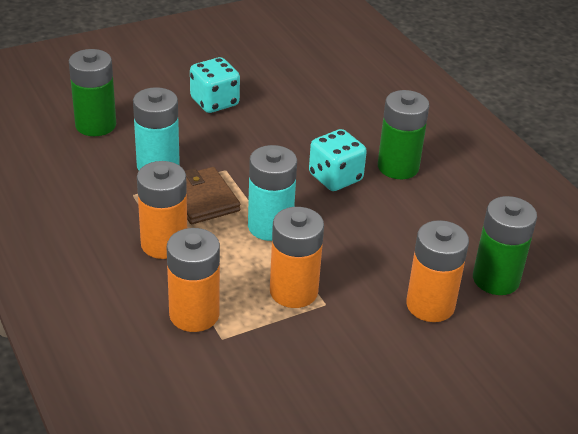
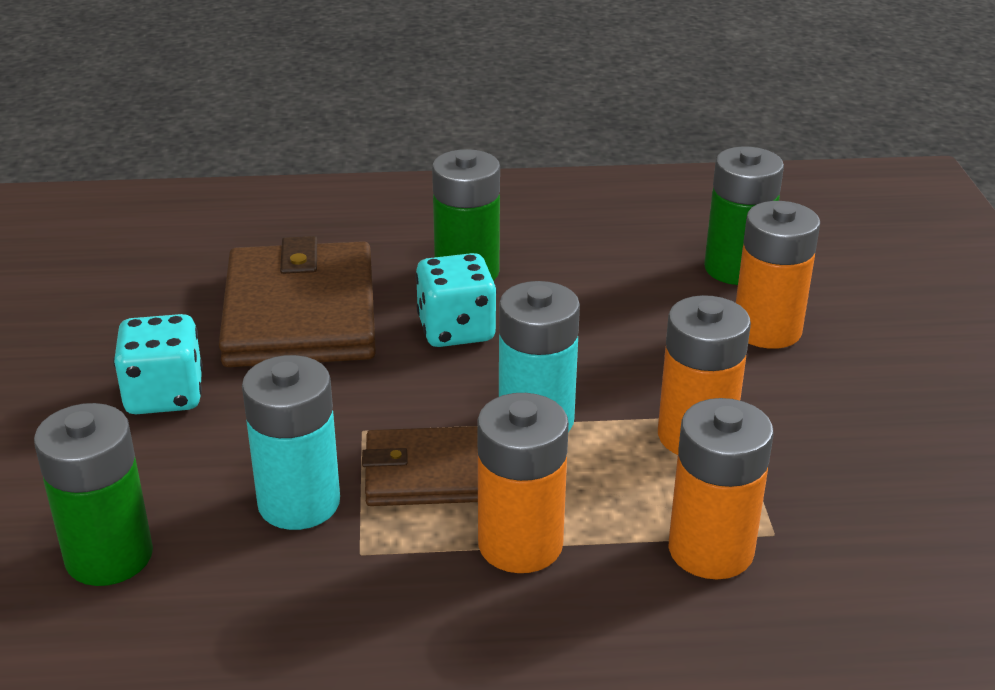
camera: 65 degrees left, 5 degrees down
(311, 121) = (300, 314): none -> brown wallet

